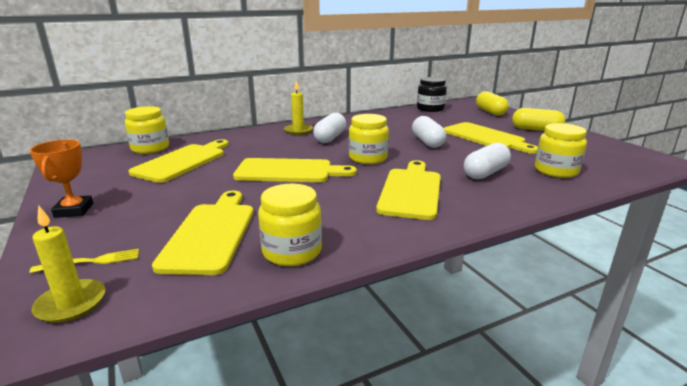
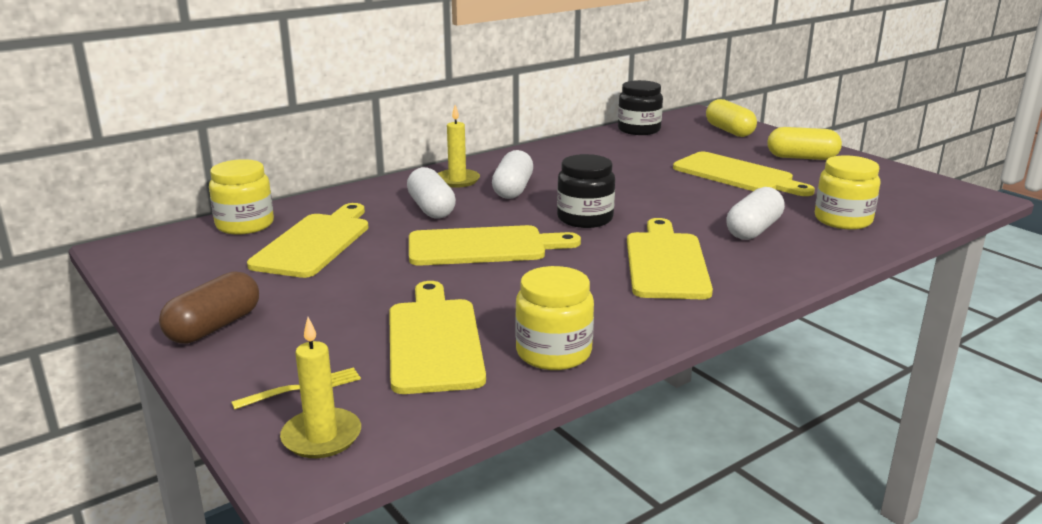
camera: 10 degrees left, 0 degrees up
(74, 210) = (214, 327): orange trophy -> brown capsule
(368, 158) = (585, 218): yellow jar -> black jar
(427, 142) = (658, 187): white capsule -> white capsule (431, 209)

